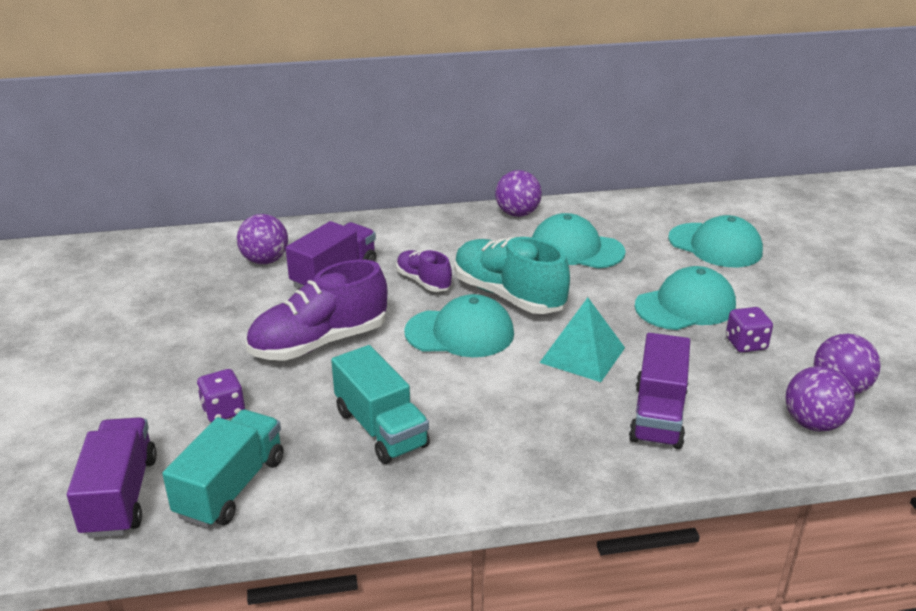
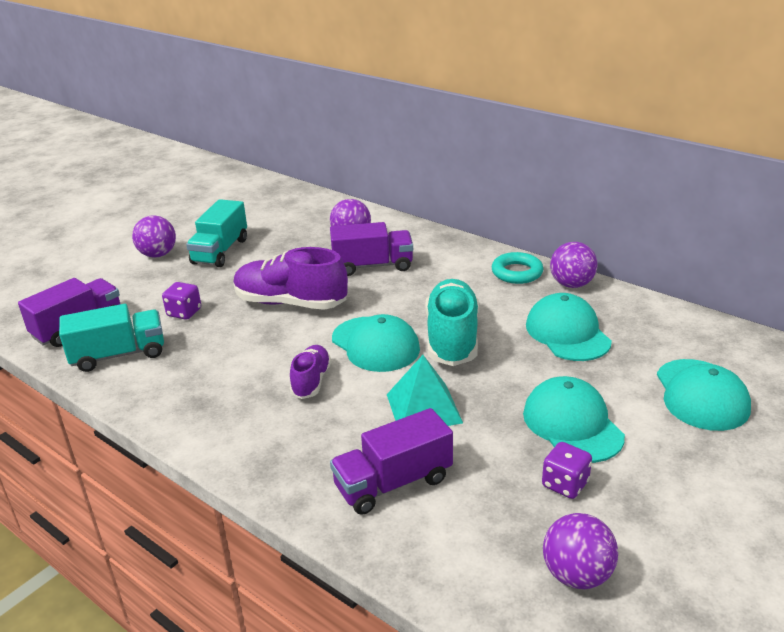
camera: 50 degrees right, 0 degrees up
(381, 428) = (230, 372): turquoise truck -> turquoise truck (220, 251)
(423, 281) = (416, 298): purple shoe -> purple shoe (311, 381)
(463, 224) = (517, 272): none -> turquoise ring
(685, 306) = (572, 424): turquoise cap -> turquoise cap turned 135 degrees counterclockwise
(813, 423) = (495, 579): purple ball -> purple ball (158, 254)

